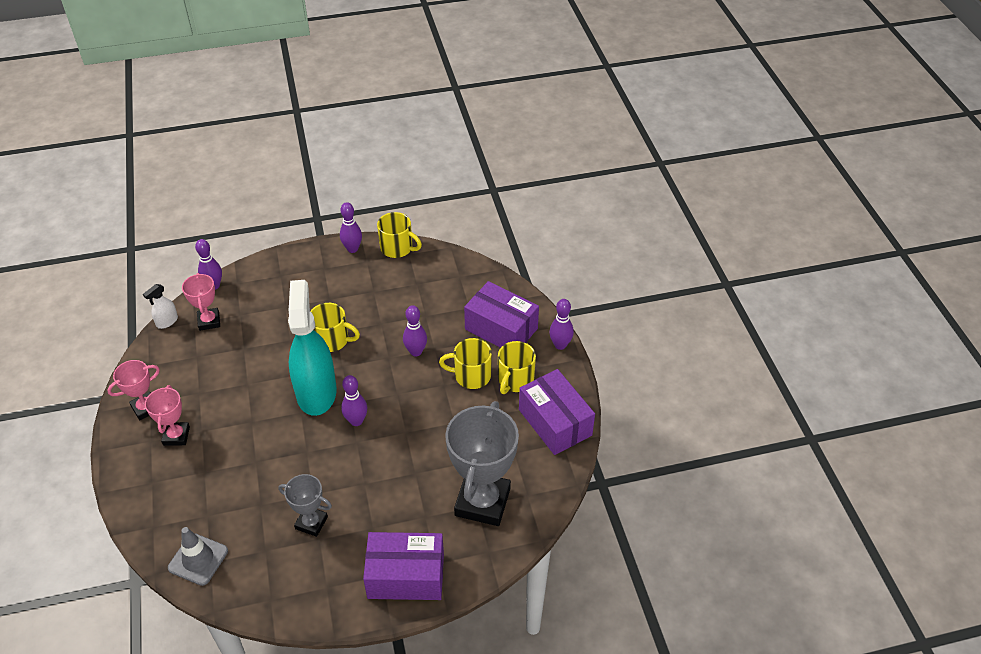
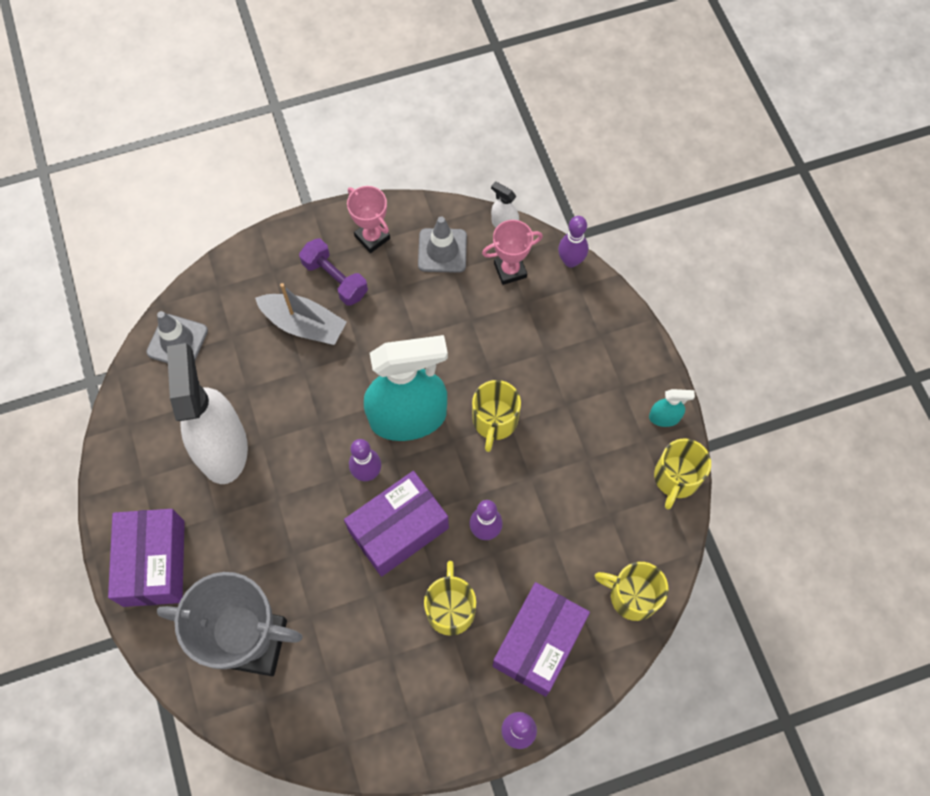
camera: 85 degrees right, 20 degrees up
(176, 362) = (442, 250): none -> grey traffic cone
(176, 436) = (335, 279): pink trophy -> purple dumbbell
(213, 460) = (304, 325): none -> grey boat
(311, 523) = (222, 447): grey trophy -> white spray bottle
(352, 249) = (664, 417): purple bowling pin -> turquoise spray bottle
(515, 380) = (448, 670): yellow mug -> yellow mug (632, 596)
(555, 422) = (379, 730): purple box -> purple box (398, 529)

